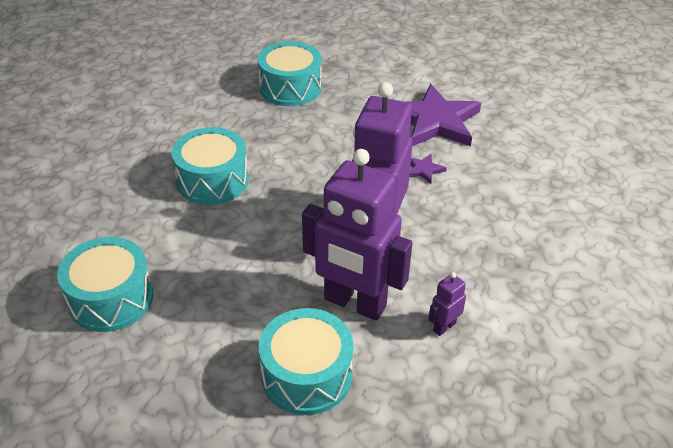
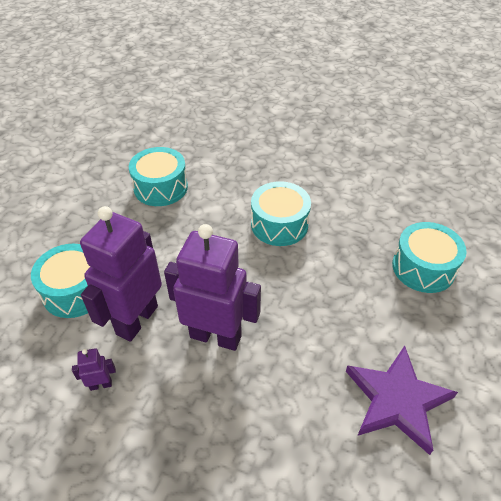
camera: 90 degrees right, 5 degrees up
(424, 170) = (309, 382): purple star -> none
(444, 327) = (101, 384): purple robot -> purple robot turned 60 degrees counterclockwise

